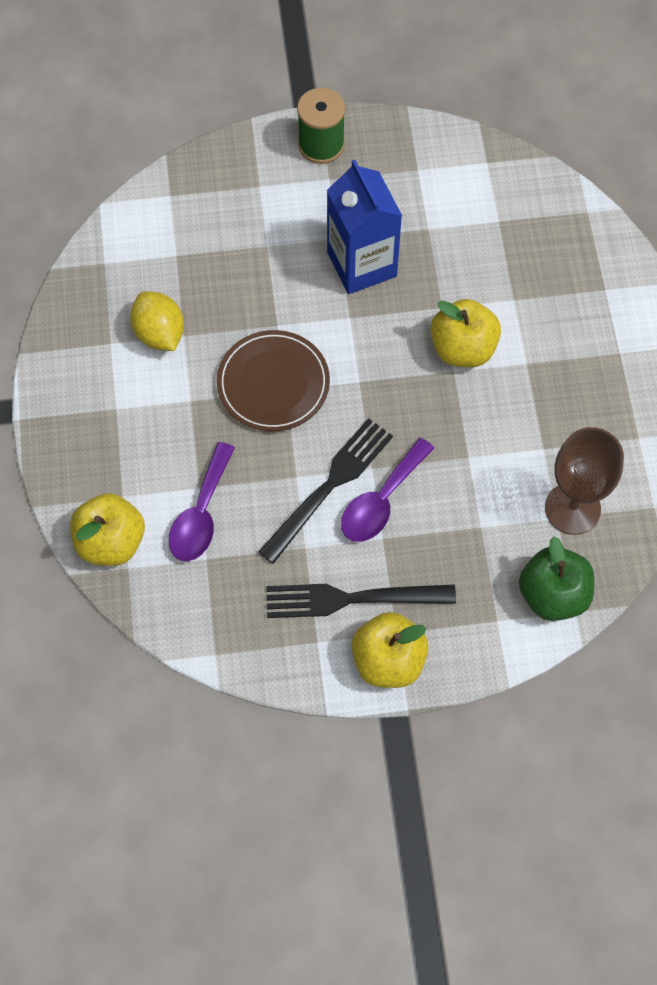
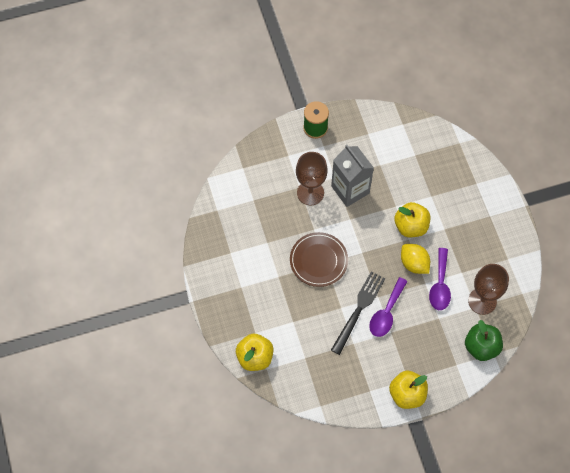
camera: 10 degrees left, 0 degrees up
(159, 333) = (254, 243): yellow lemon -> yellow lemon (414, 263)
(201, 514) = (297, 335): purple spoon -> purple spoon (440, 285)
(285, 259) = (310, 193): none -> brown goblet
(350, 599) = (381, 366): black fork -> none
(362, 264) = (350, 189): blue carton -> grey carton

